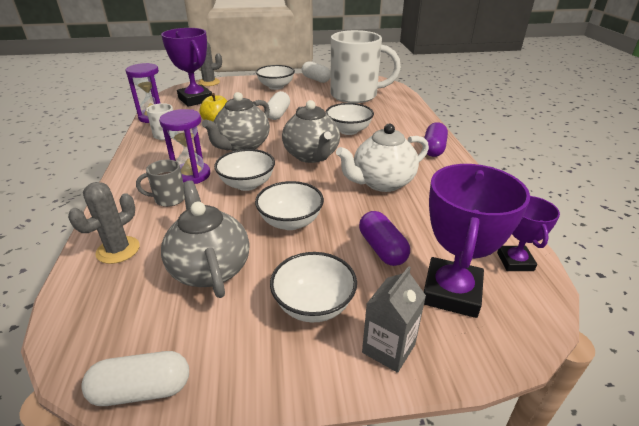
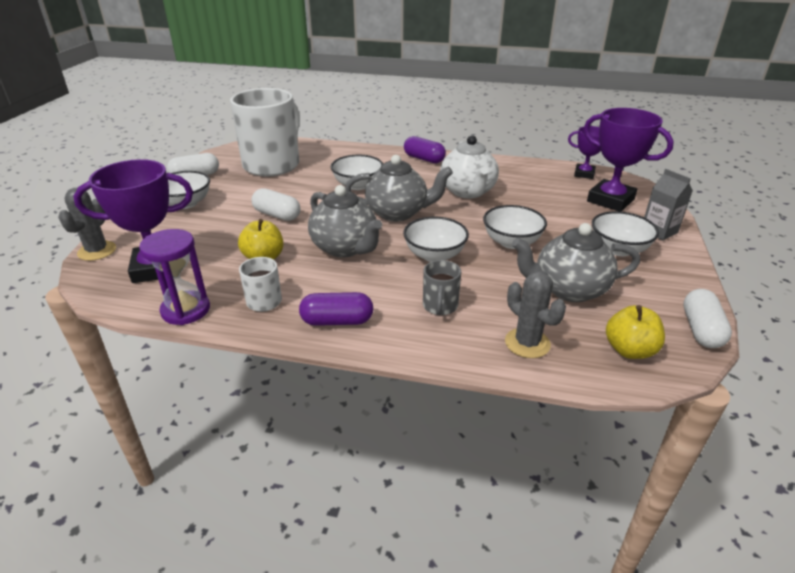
camera: 70 degrees left, 0 degrees up
(104, 320) = (629, 350): none -> yellow apple
(192, 175) = (394, 287): purple hourglass -> none
(382, 249) = (560, 212): purple capsule -> purple capsule (337, 321)

